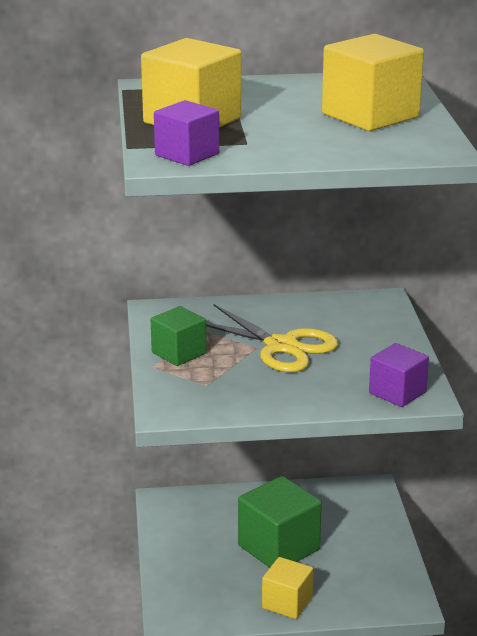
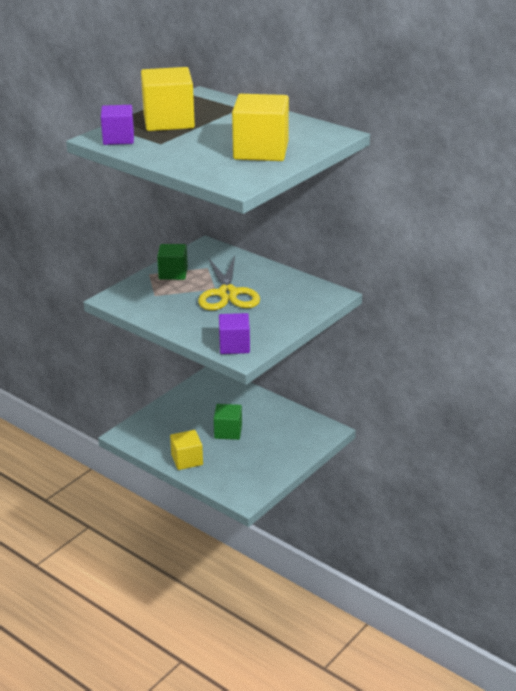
camera: 45 degrees right, 5 degrees up
(278, 547) = (228, 431): green cube -> green cube, size x0.61

